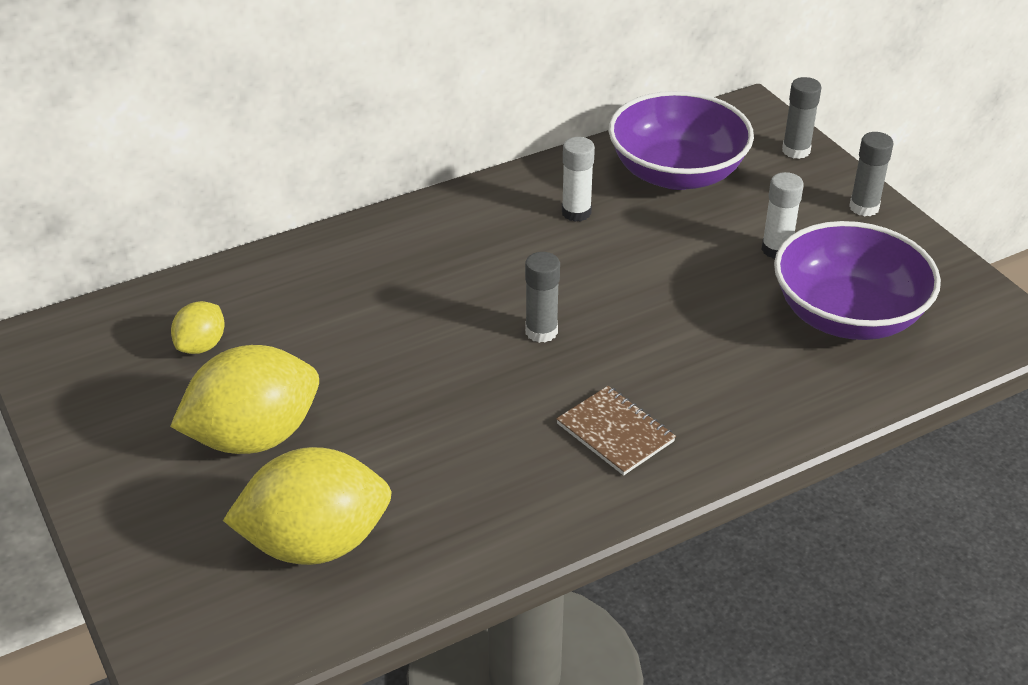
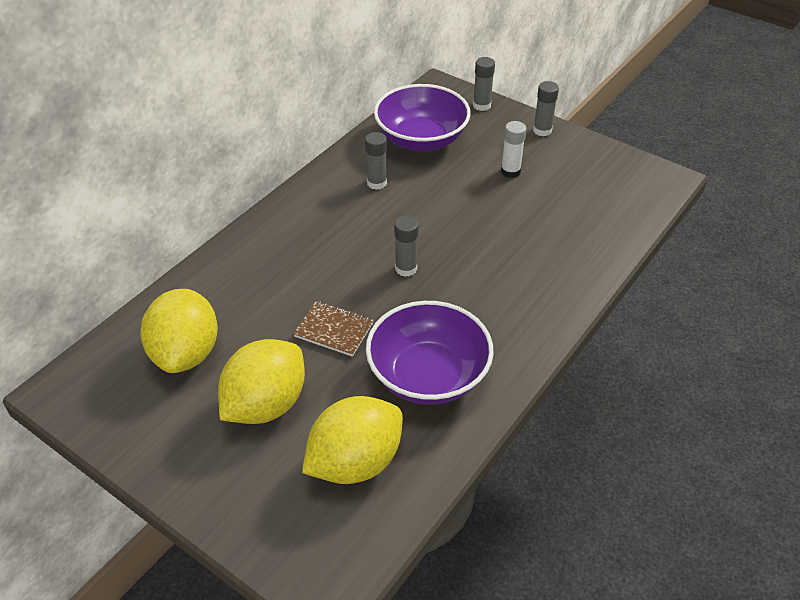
camera: 25 degrees left, 5 degrees up
(201, 345) = (186, 353): yellow lemon -> yellow lemon, size x2.01
(576, 212) = (376, 183): white glue stick -> grey glue stick
(615, 432) = (492, 319): brown notebook -> brown notebook (334, 330)
(847, 315) = (575, 200): purple bowl -> purple bowl (428, 375)

